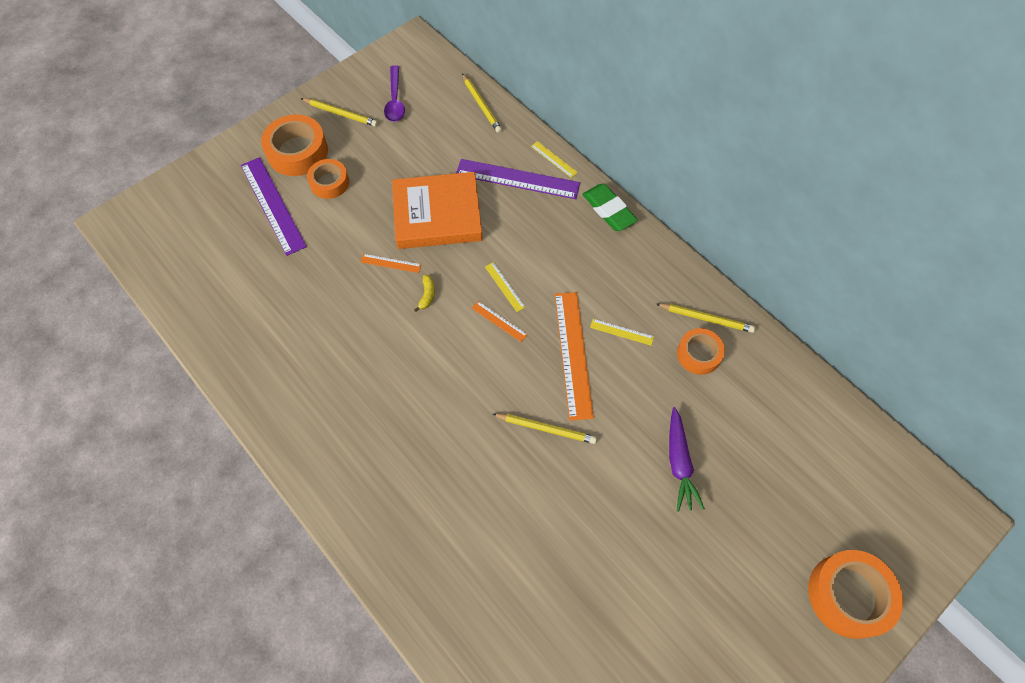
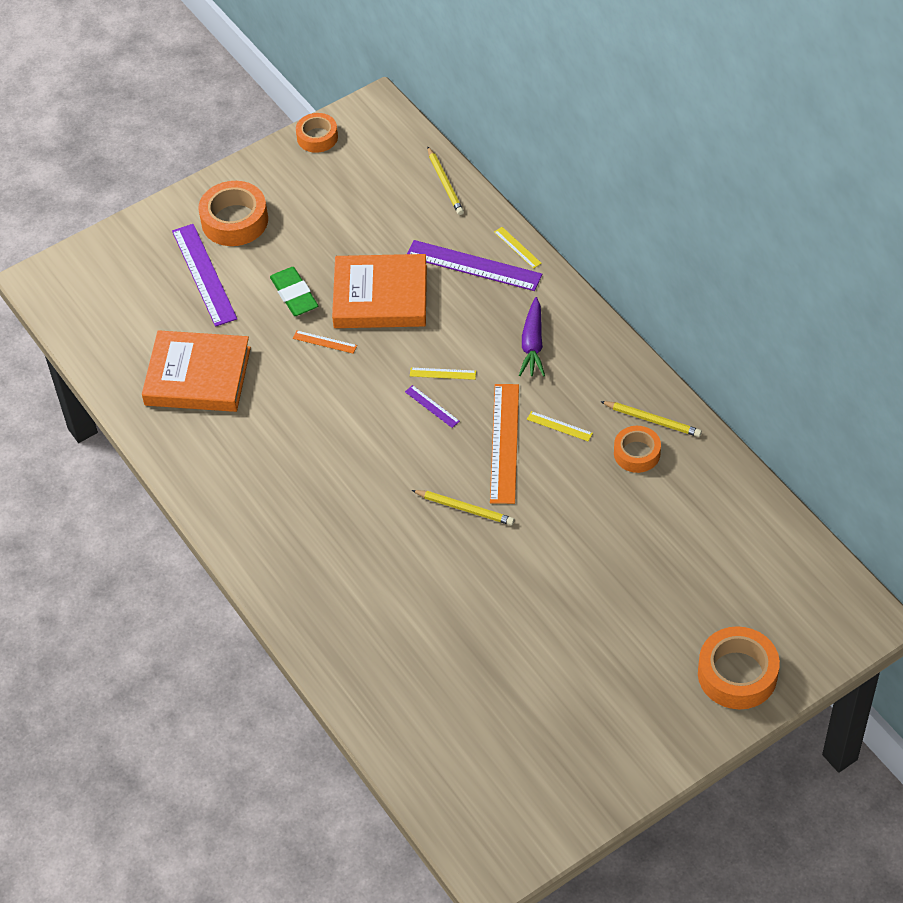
camera: 10 degrees right, 10 degrees down
(273, 308) = (198, 376): none -> orange book
(329, 183) = (267, 256): orange tape -> orange tape (317, 137)
(341, 114) = (285, 182): yellow pencil -> none
(395, 100) = (348, 172): purple spoon -> none
(427, 295) = (359, 375): yellow banana -> none
(499, 321) = (432, 406): orange ruler -> purple ruler
(504, 286) = (442, 373): yellow ruler -> yellow ruler turned 60 degrees counterclockwise
(609, 210) = (569, 305): green eraser -> green eraser (294, 295)
(679, 463) = (594, 549): purple carrot -> purple carrot (532, 344)

